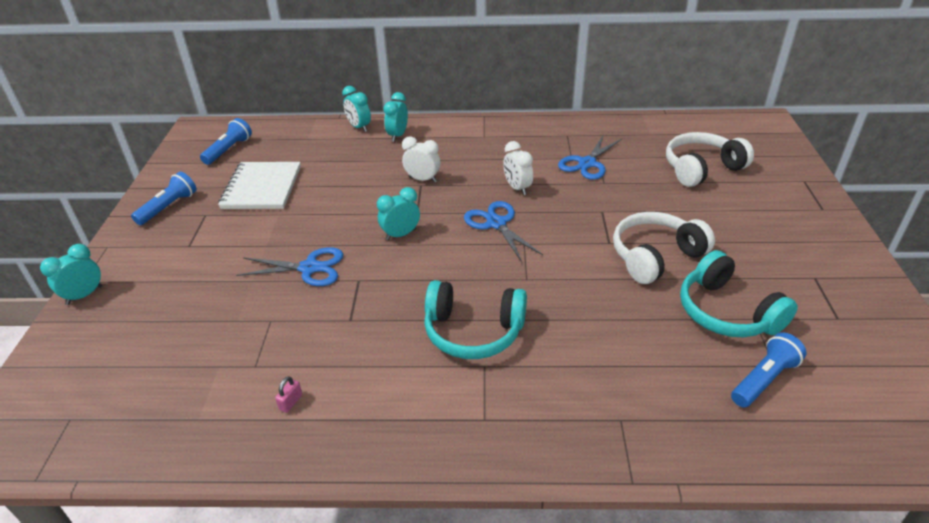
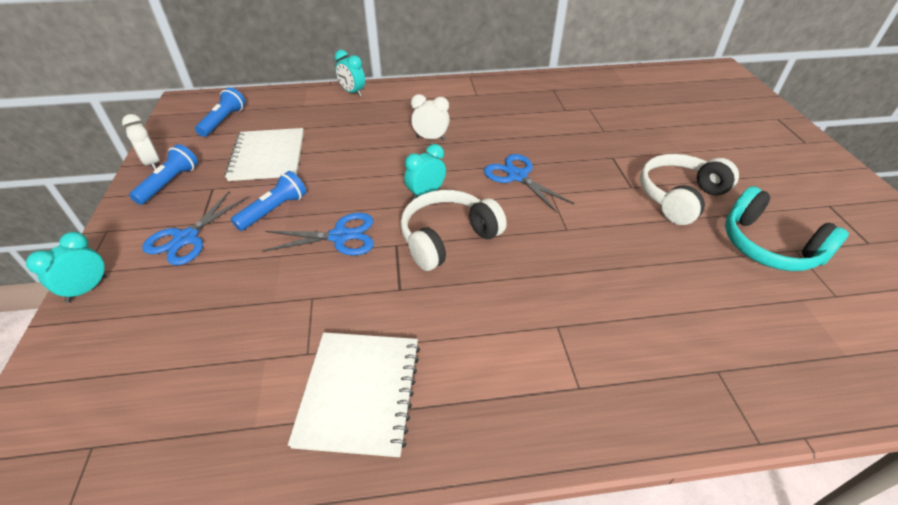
camera: 10 degrees left, 5 degrees up
(291, 402) = (359, 393): pink padlock -> white notebook
(398, 135) = (393, 98): turquoise clock -> none
(473, 331) = (533, 289): turquoise headphones -> none
(517, 188) = (525, 141): white clock -> white clock (153, 163)
(587, 163) = (581, 114): blue scissors -> blue scissors (186, 238)
(701, 169) = (685, 113): white headphones -> white headphones (447, 238)
(763, 379) = (833, 311): blue flashlight -> blue flashlight (274, 210)

